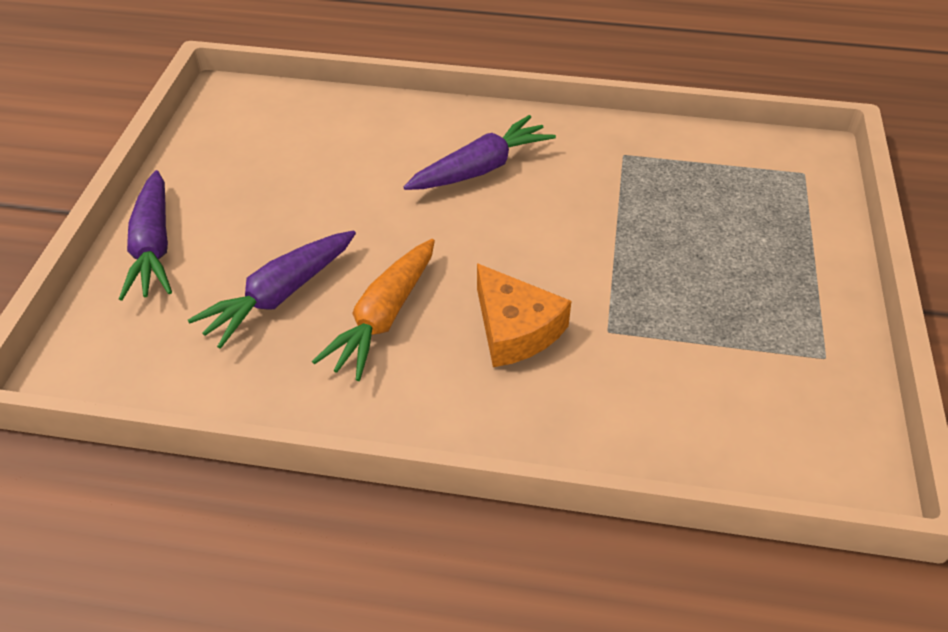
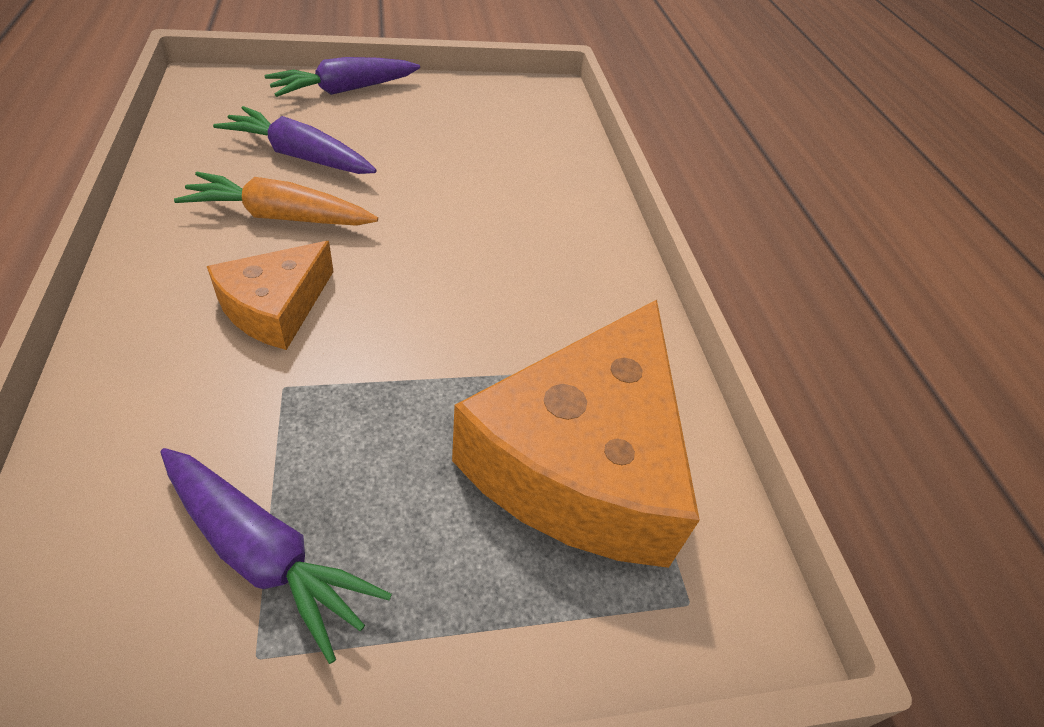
camera: 65 degrees right, 0 degrees up
(481, 168) = (525, 250): purple carrot -> purple carrot (264, 554)
(701, 189) = (582, 461): none -> orange cheese

